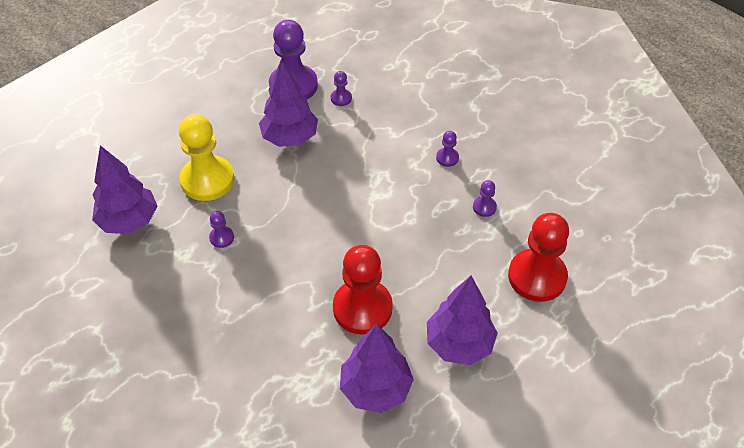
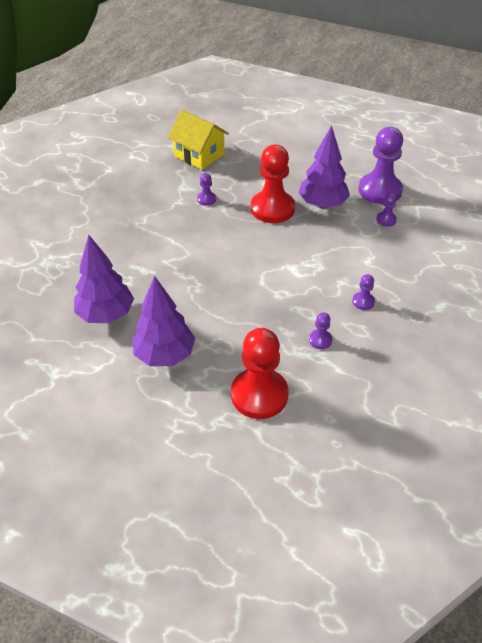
camera: 70 degrees right, 5 degrees down
(129, 221) = (199, 155): purple tree -> yellow house
(207, 180) = (255, 177): yellow pawn -> none
(362, 308) = (176, 288): red pawn -> red pawn (272, 209)

